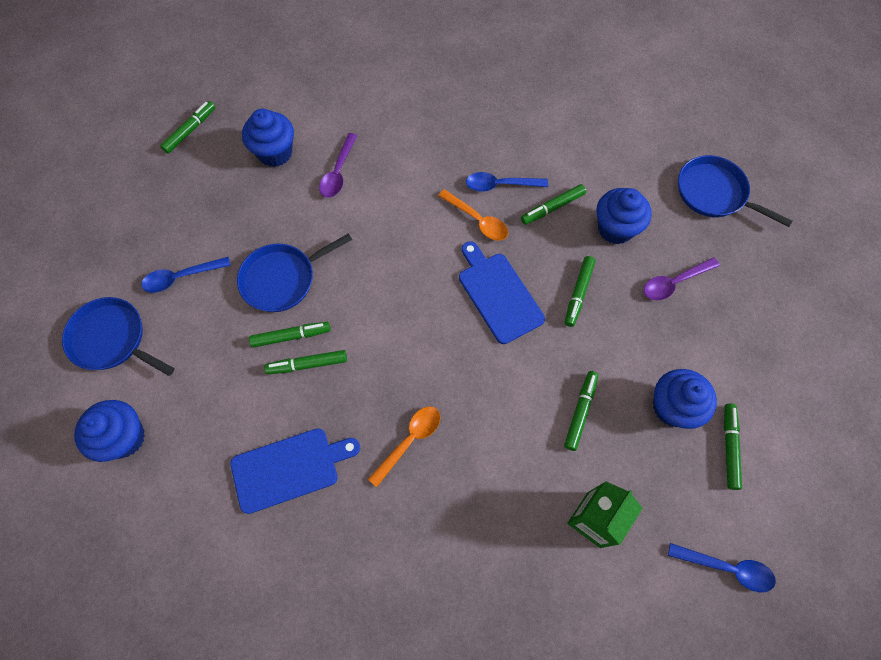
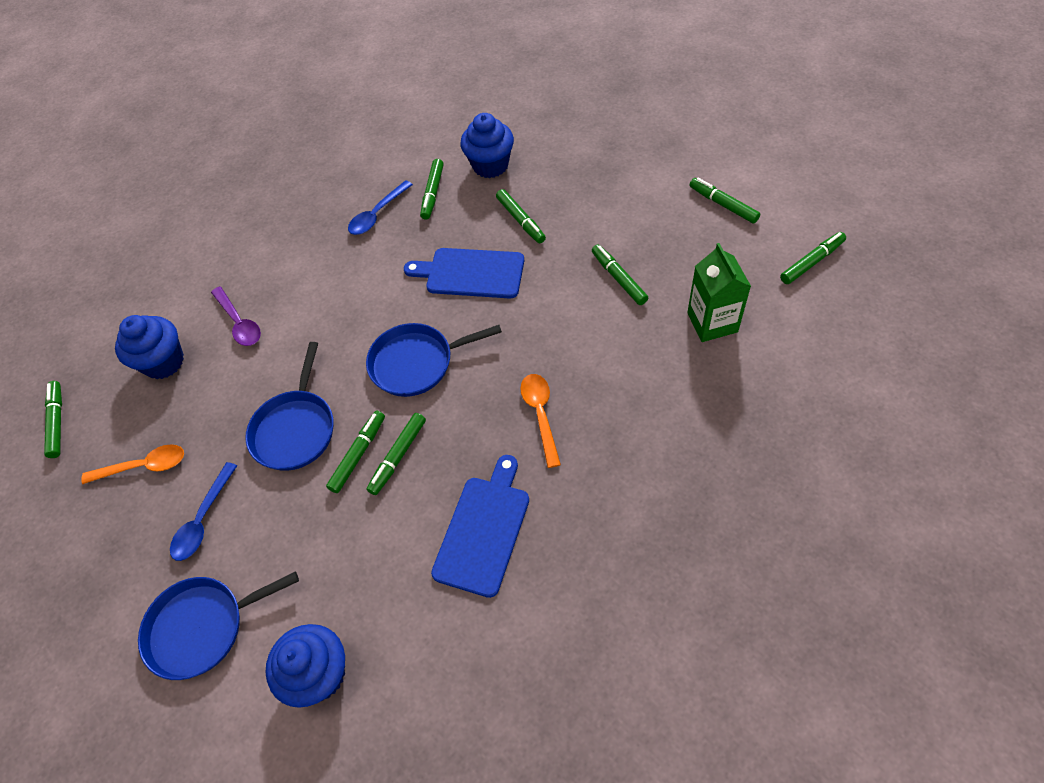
camera: 45 degrees left, 10 degrees down
(477, 220) = (392, 248): orange spoon -> orange spoon (143, 466)
(672, 407) = (664, 219): blue cupcake -> none
(674, 282) = (568, 157): purple spoon -> none
(714, 193) = (521, 92): blue pan -> blue pan (416, 363)
(726, 568) = (811, 262): blue spoon -> green marker

